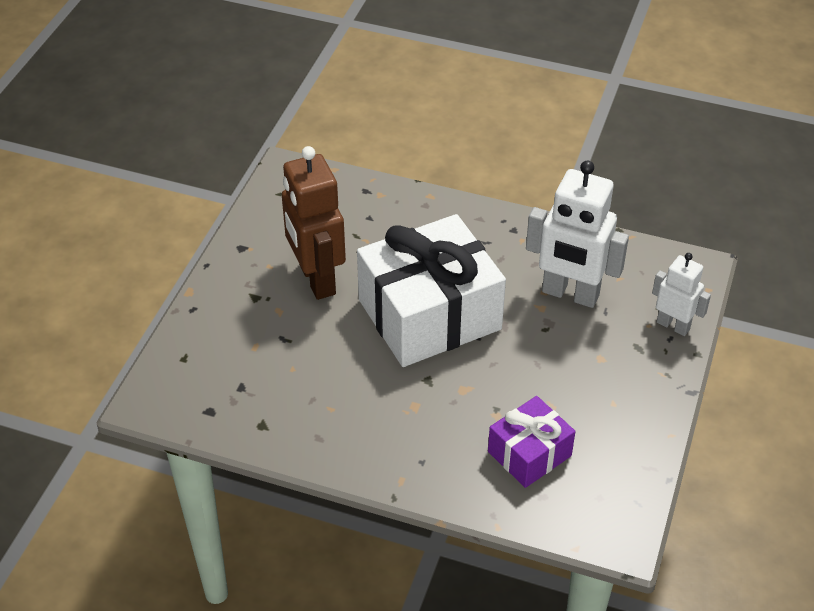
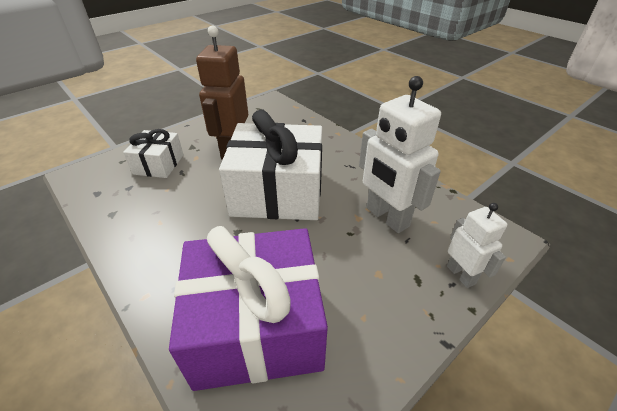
camera: 30 degrees right, 5 degrees down
(241, 341) = (159, 164): none -> white gift
(529, 454) = (257, 326): purple gift -> purple gift, size x1.93

